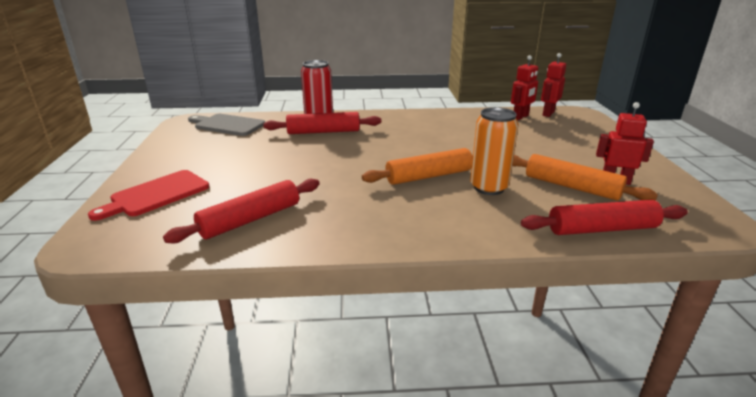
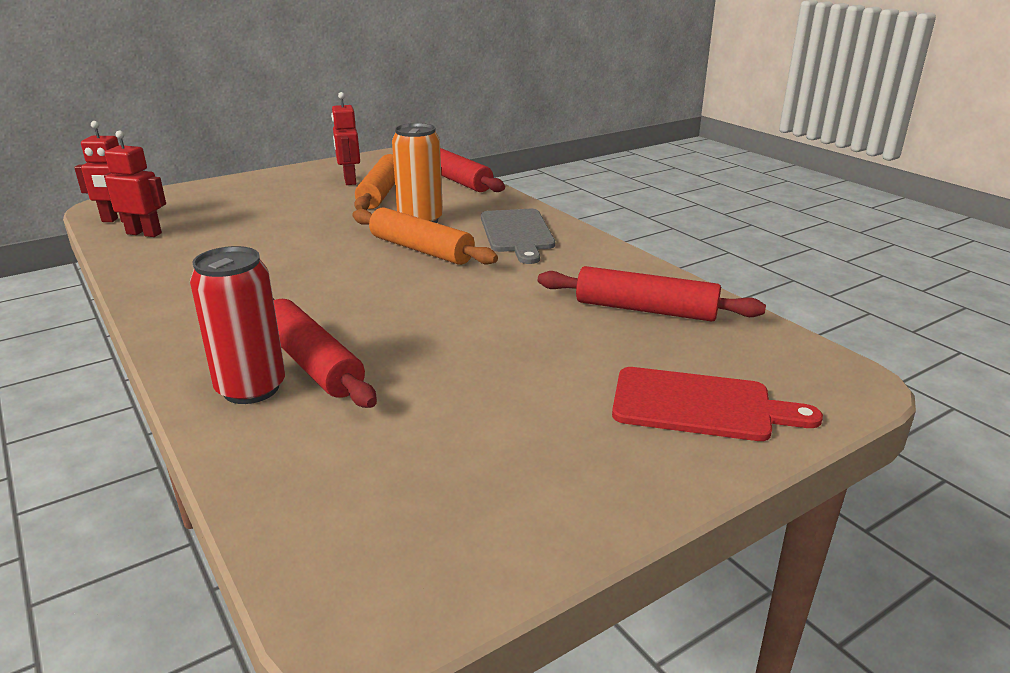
camera: 120 degrees left, 0 degrees up
(227, 125) = (349, 508): grey cutting board -> grey cutting board (517, 233)

